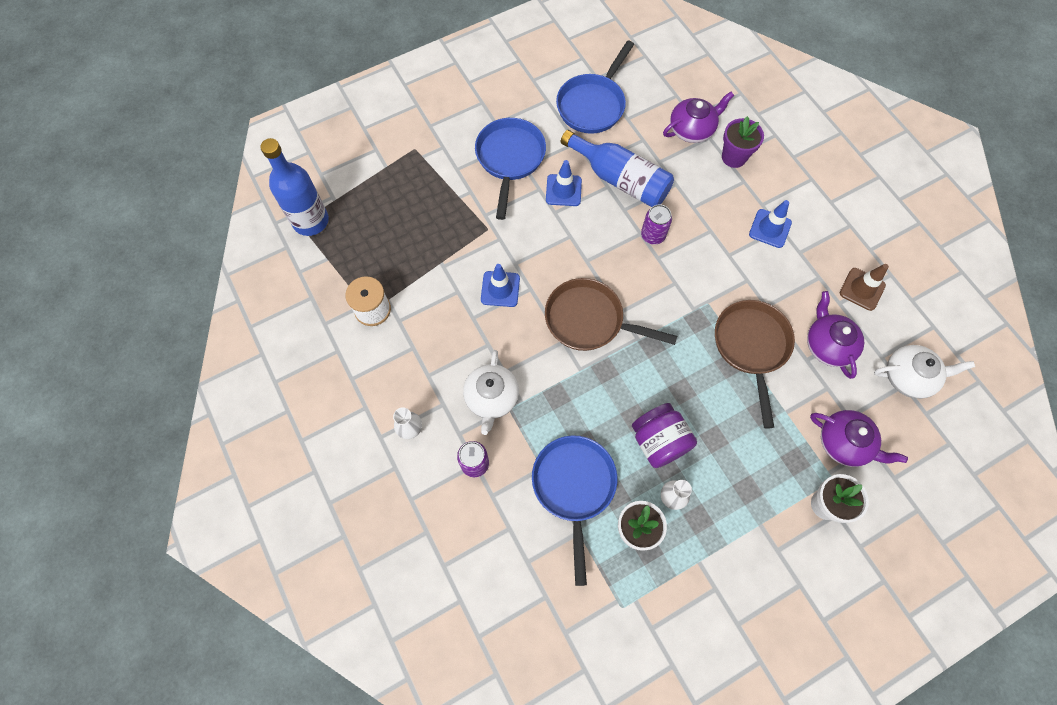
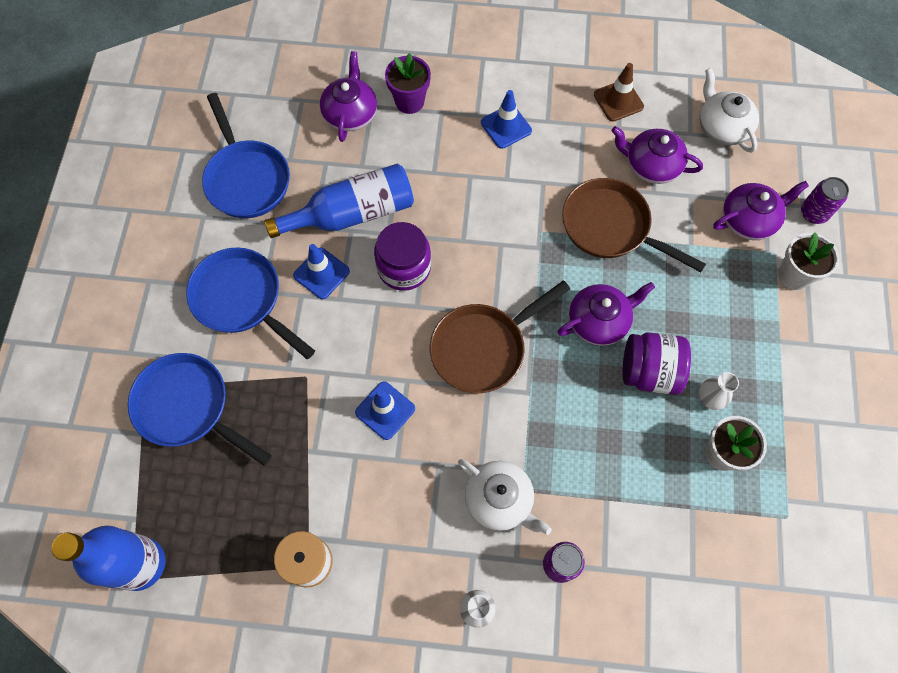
camera: 55 degrees left, 0 degrees up
(574, 487) = (645, 482): blue pan -> blue pan (188, 407)
(607, 235) = (404, 267): none -> purple jar
(653, 235) = (436, 228): purple can -> purple can (813, 213)
(670, 383) = (599, 321): none -> purple teapot
(908, 377) = (722, 127): white teapot -> white teapot turned 60 degrees counterclockwise

